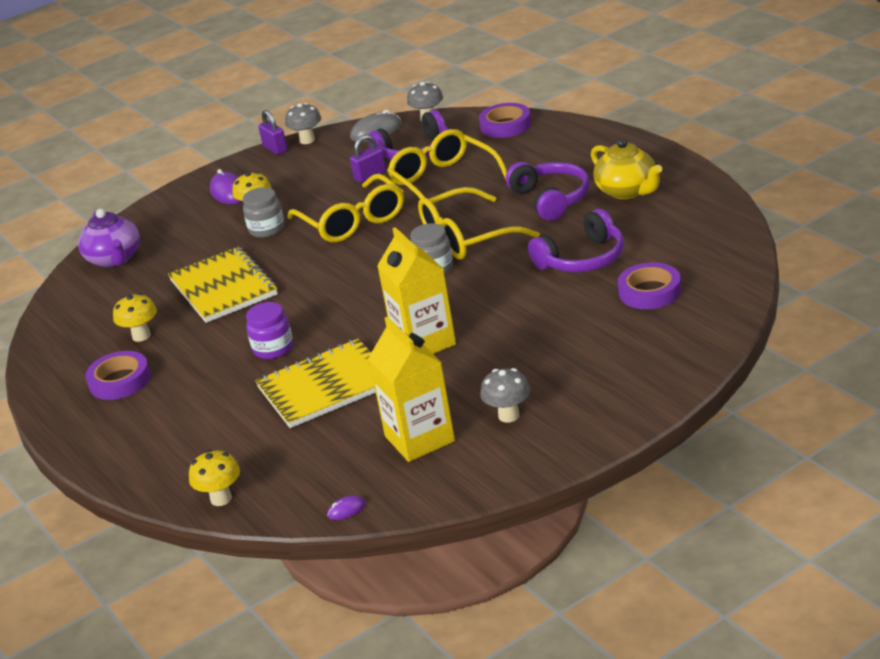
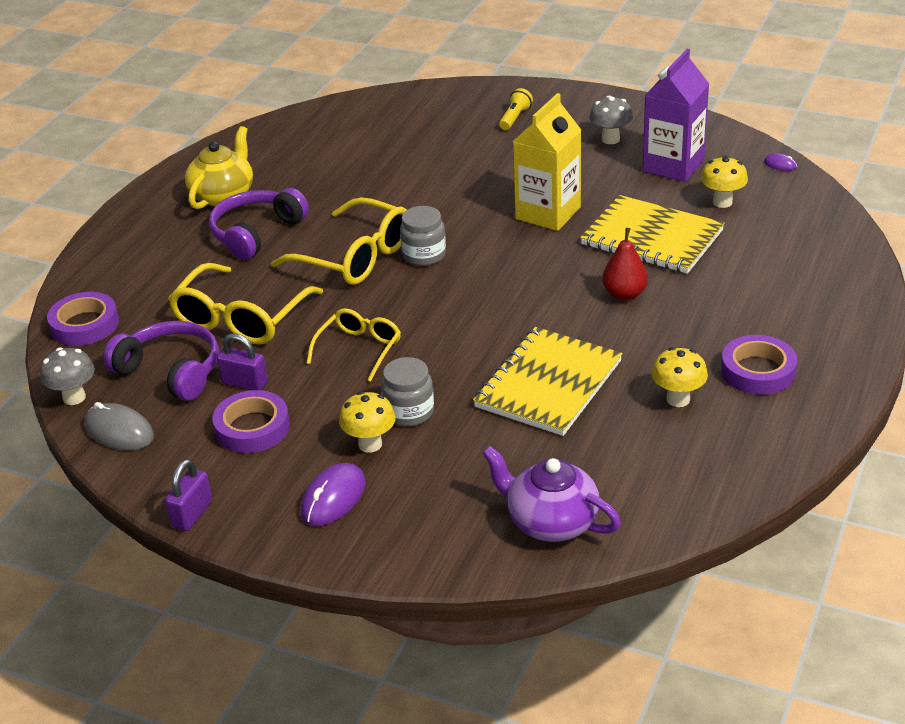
camera: 125 degrees left, 5 degrees up
(114, 259) = (551, 522): purple teapot -> purple teapot turned 90 degrees counterclockwise
(221, 499) = (833, 225): yellow mushroom -> yellow mushroom (722, 202)
(273, 348) = (624, 294): purple jar -> red pear
(307, 140) = (158, 491): grey mushroom -> none
(353, 221) = (359, 349): yellow glasses -> yellow glasses, size x0.61
(419, 439) = (673, 166): yellow carton -> purple carton
(582, 259) = (362, 180): purple headphones -> none
(612, 367) = (515, 118): none -> yellow flashlight
(650, 292) = (397, 134): purple tape -> purple tape (252, 428)

